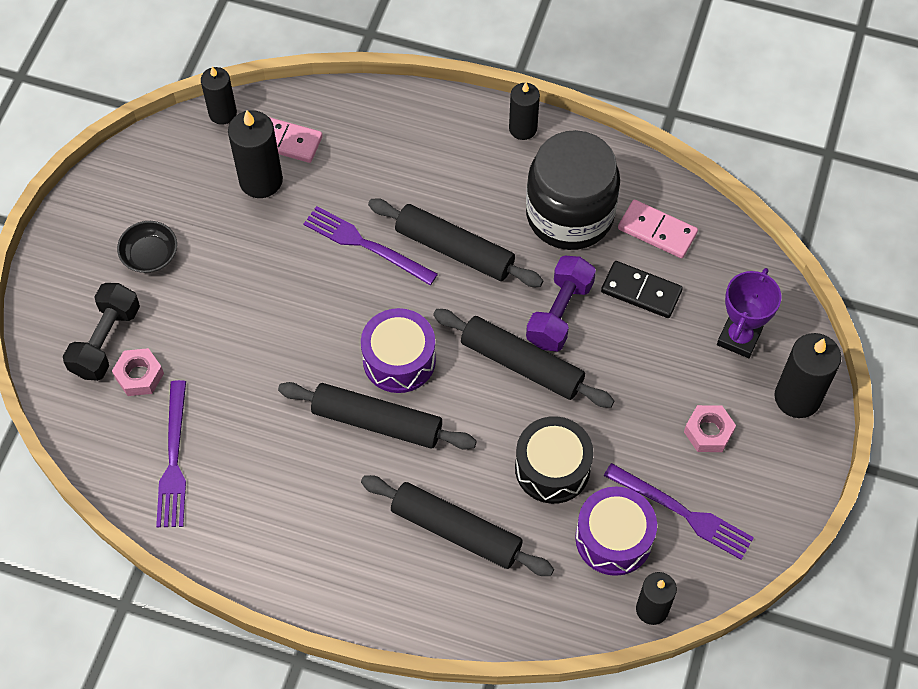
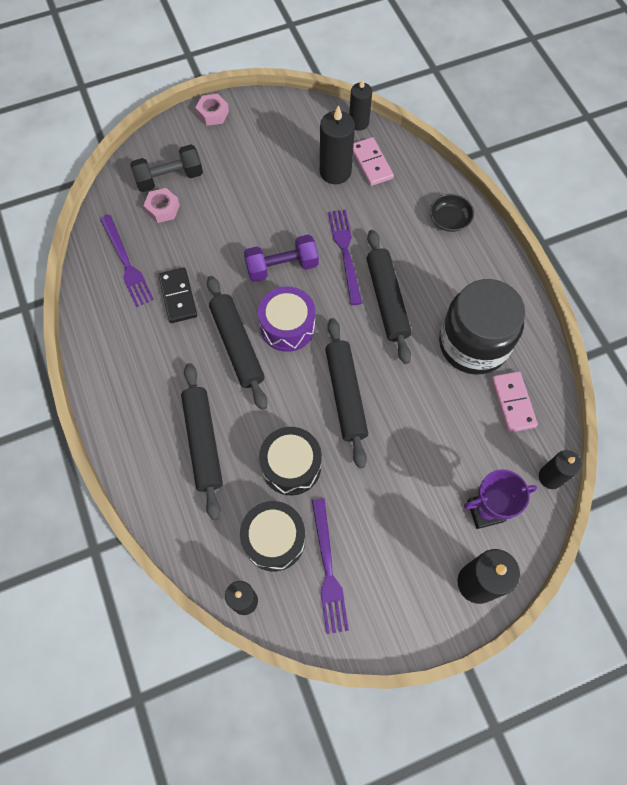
camera: 50 degrees right, 5 degrees up
(150, 255) = (239, 157): black bowl -> black bowl (449, 219)
(174, 459) = (126, 263): purple fork -> purple fork turned 75 degrees counterclockwise
(523, 128) = (505, 274): black candle -> black candle (550, 477)
(559, 313) = (400, 390): purple dumbbell -> purple dumbbell (282, 267)
(613, 538) = (274, 539): purple drum -> black drum
(641, 291) = (461, 425): black domino -> black domino (178, 296)
(708, 432) = (399, 543): pink nut -> pink nut (213, 113)

